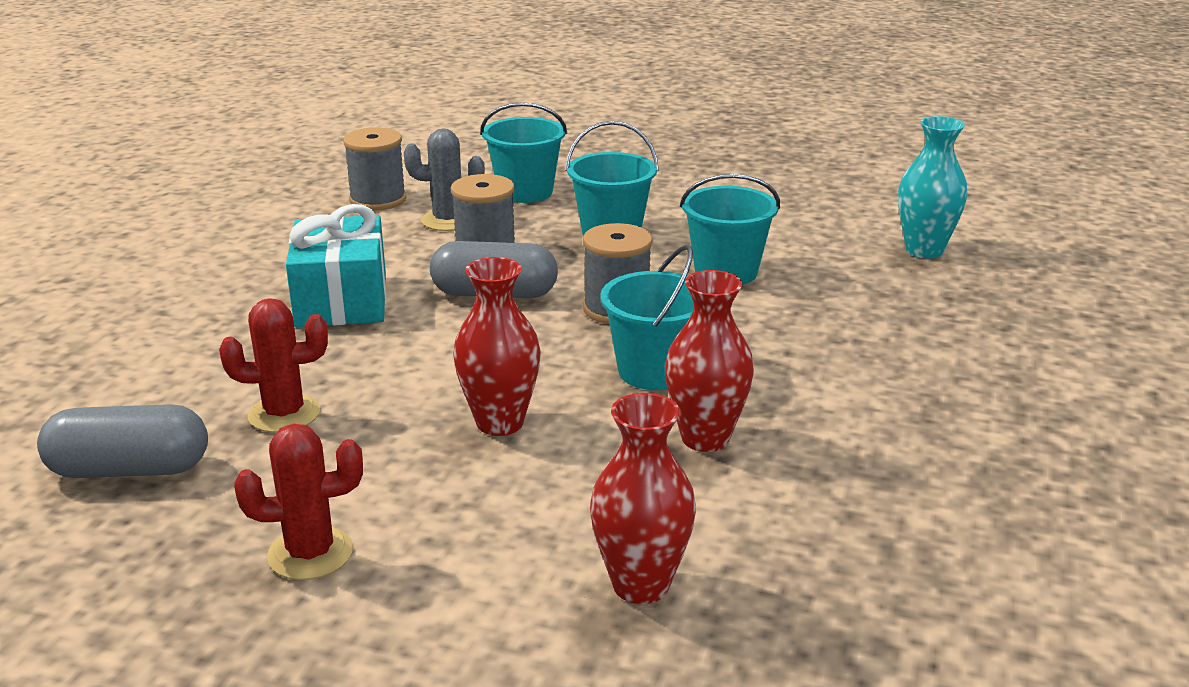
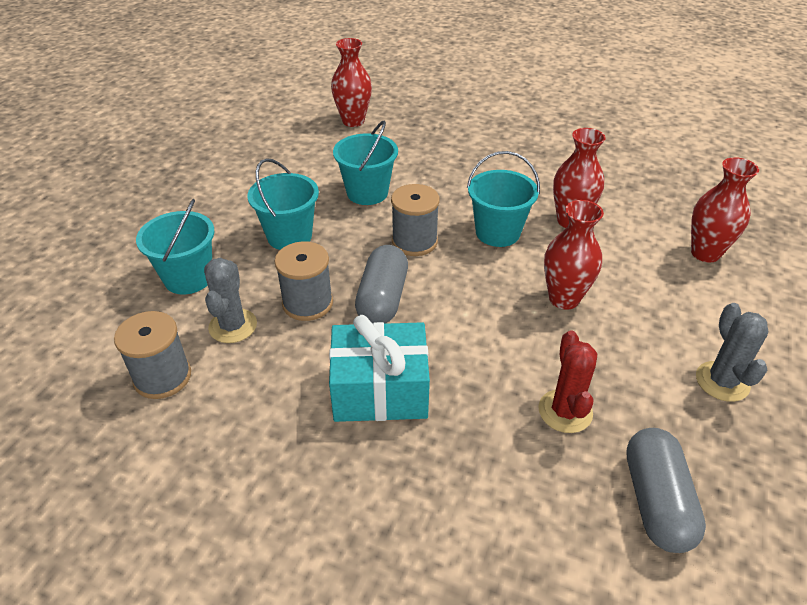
camera: 85 degrees left, 15 degrees up
(310, 553) = (722, 381): red cactus -> grey cactus
(924, 250) = (353, 121): turquoise vase -> red vase

